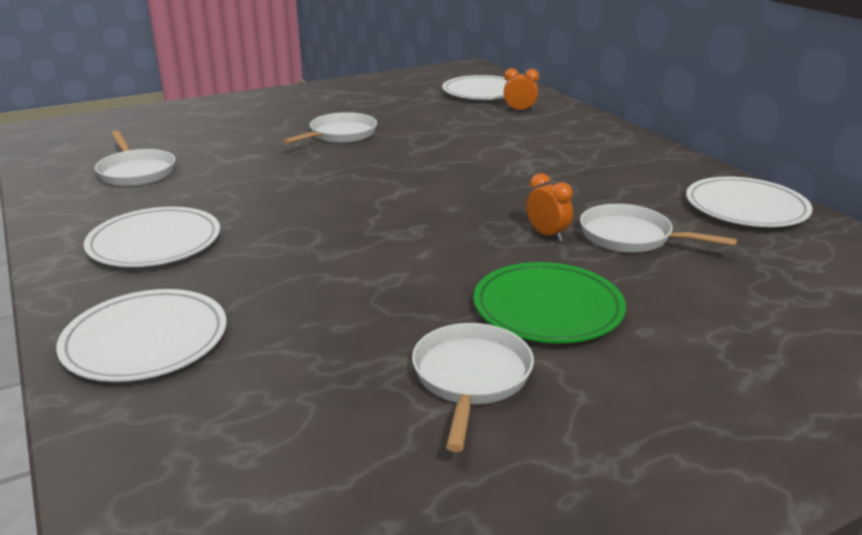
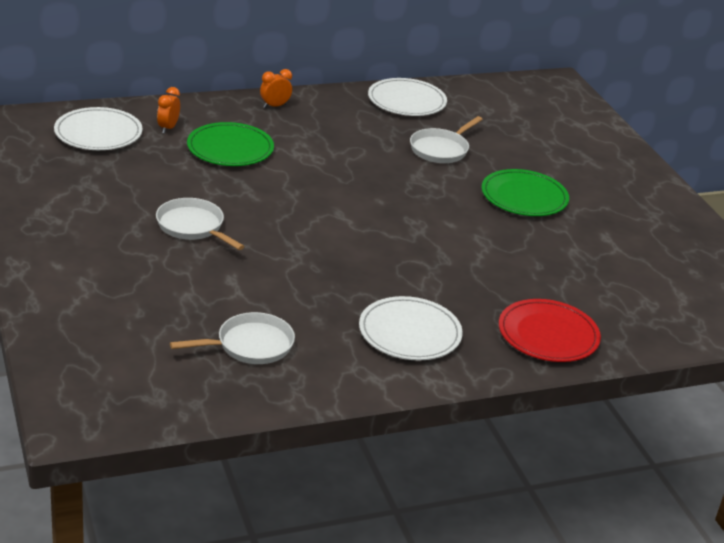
camera: 85 degrees left, 5 degrees up
(145, 340) = (548, 335): white plate -> red plate
(471, 378) = (590, 233): white pan -> none
(505, 134) = (230, 148): none -> green plate
(547, 235) = (432, 176): orange clock -> orange clock (275, 106)

